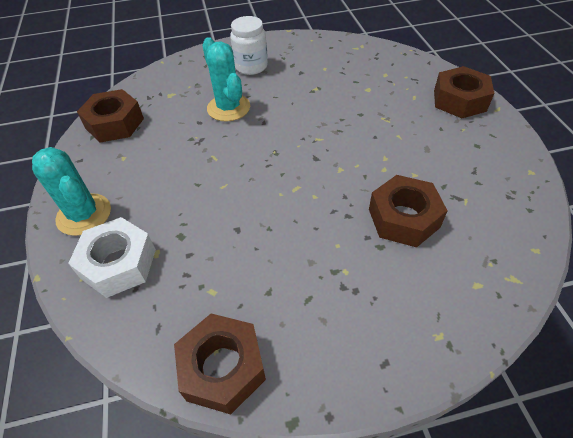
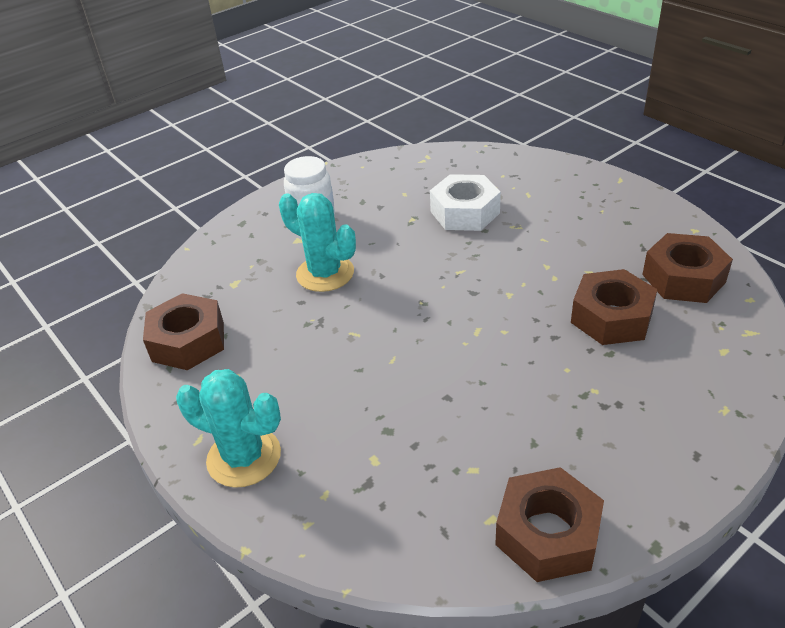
camera: 25 degrees left, 10 degrees down
(118, 263) = (339, 489): white nut -> white nut (464, 212)
(459, 100) = (577, 183): brown nut -> brown nut (683, 278)

